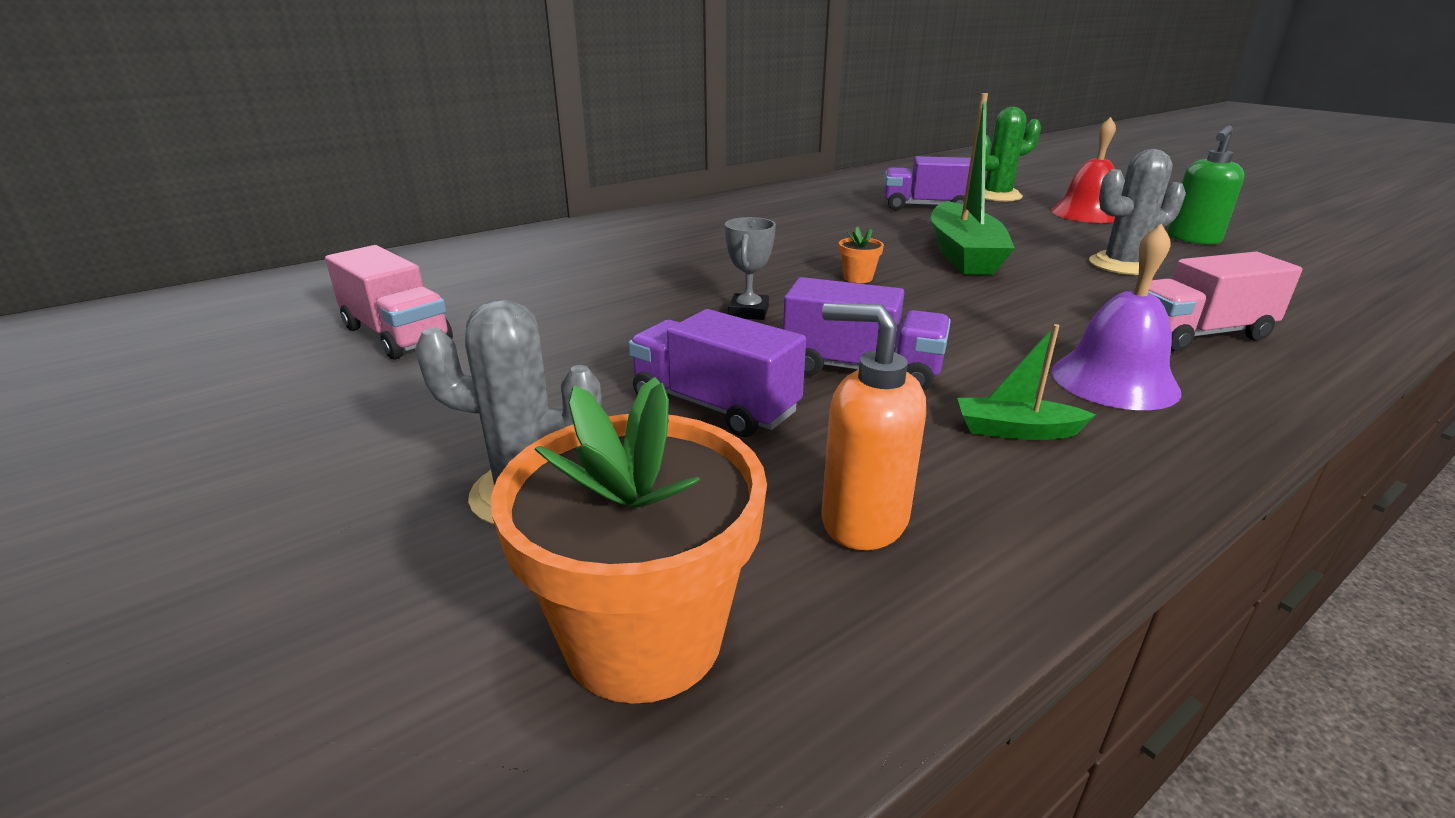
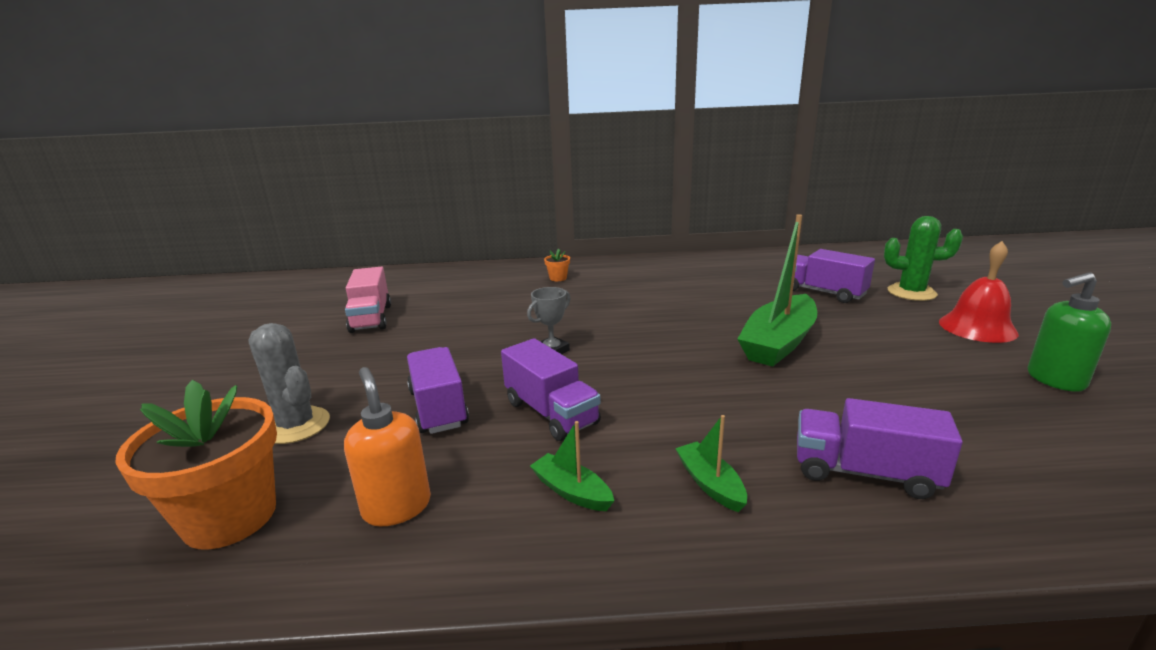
camera: 35 degrees right, 5 degrees down
(858, 278) = (662, 343): orange flower pot -> orange flower pot (558, 278)
(1114, 380) = (710, 484): purple bell -> green boat
(1122, 265) = (915, 387): grey cactus -> none
(1198, 334) = (864, 472): pink truck -> purple truck

